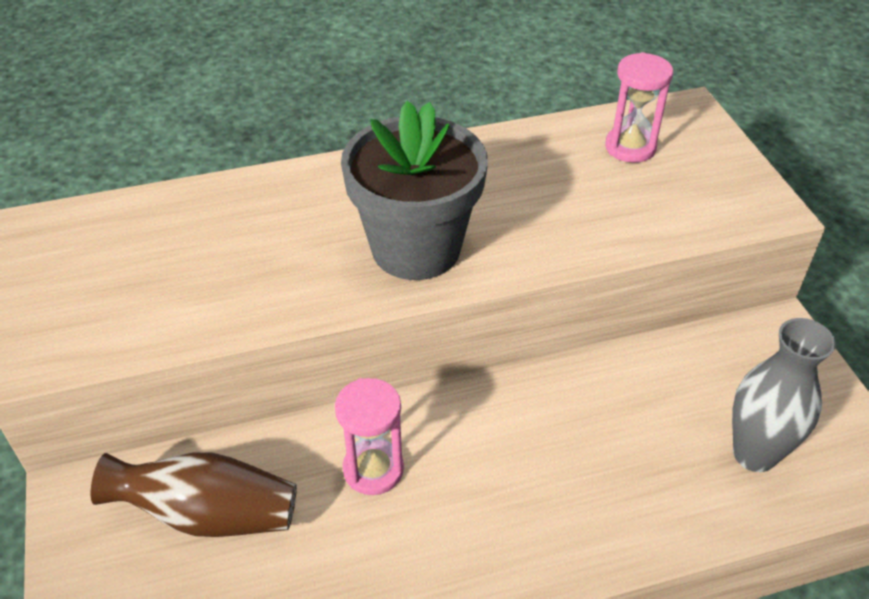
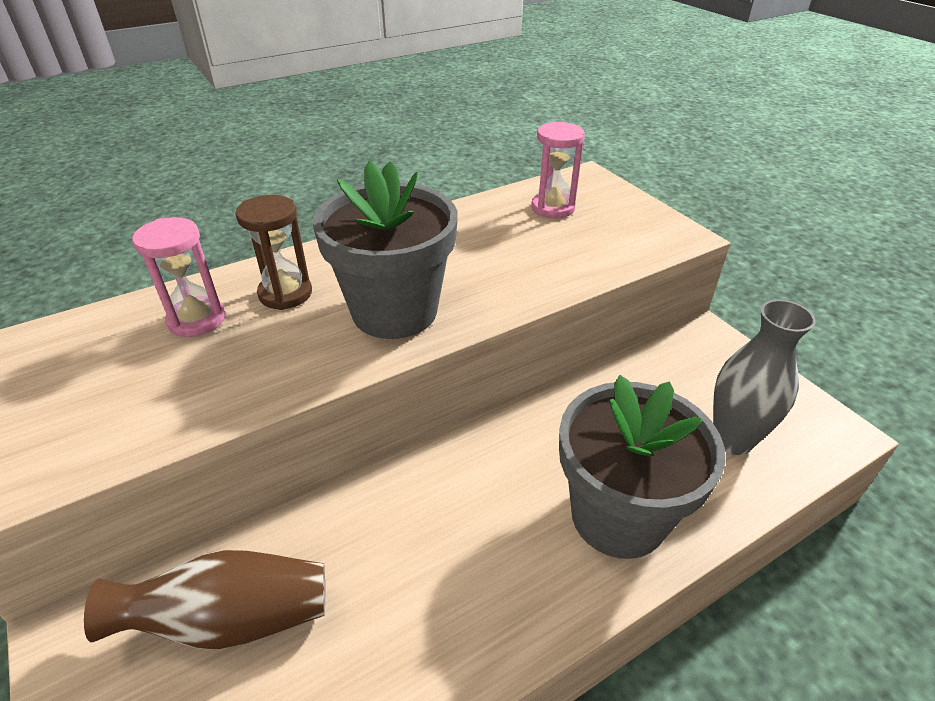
camera: 15 degrees left, 5 degrees down
(312, 208) = (285, 293): none -> brown hourglass
(373, 469) = (397, 530): pink hourglass -> pink hourglass (197, 320)
(596, 505) = (618, 516): none -> grey flower pot

